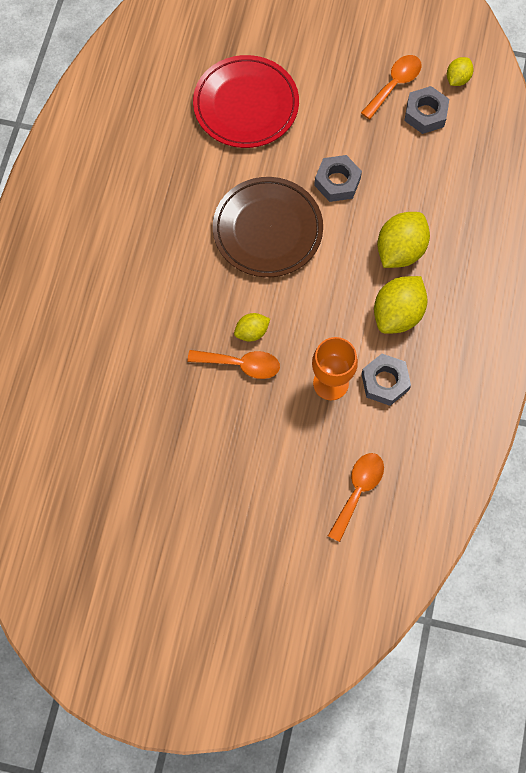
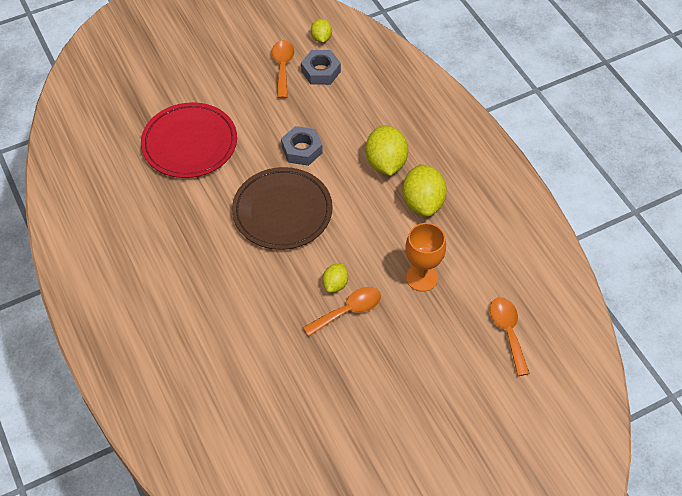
camera: 40 degrees left, 15 degrees down
(385, 382) = (456, 250): grey nut -> none

